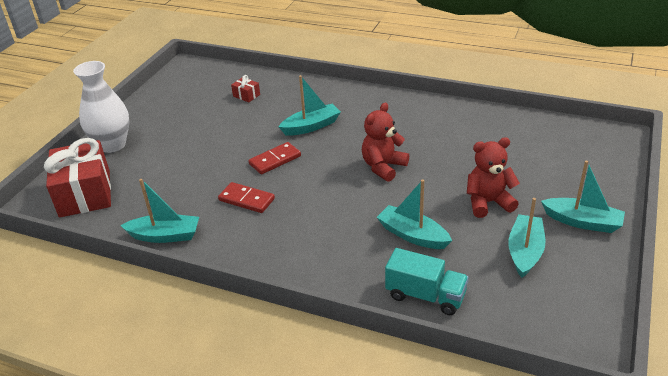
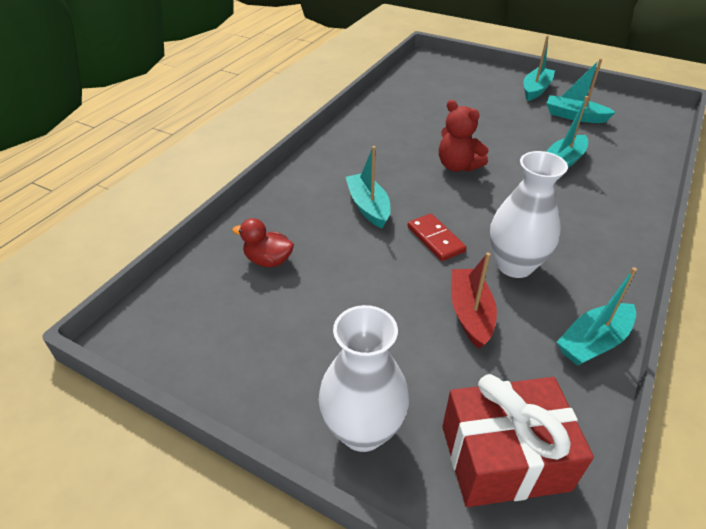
camera: 85 degrees left, 5 degrees up
(165, 235) = (593, 342): turquoise boat -> turquoise boat turned 135 degrees counterclockwise
(195, 179) = (470, 313): none -> red boat
(246, 95) = (268, 260): red gift -> red duck
(246, 199) = (514, 265): red domino -> white vase
(425, 296) = (638, 165): turquoise truck -> none
(488, 202) = (514, 121): red teddy bear -> none

